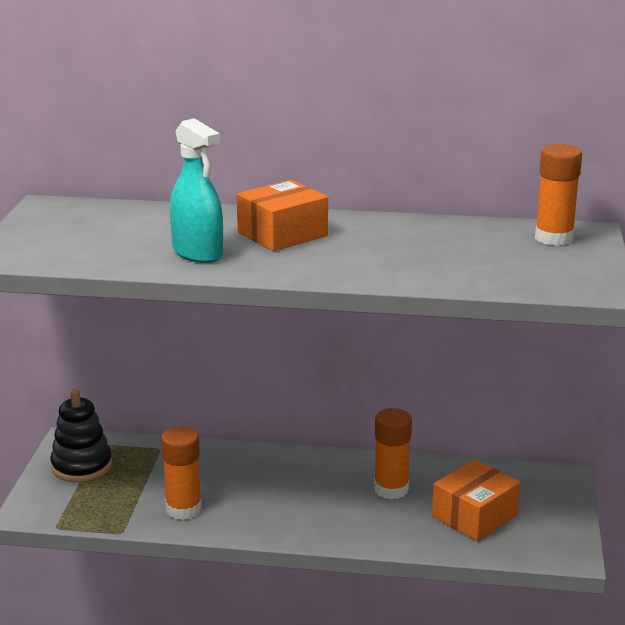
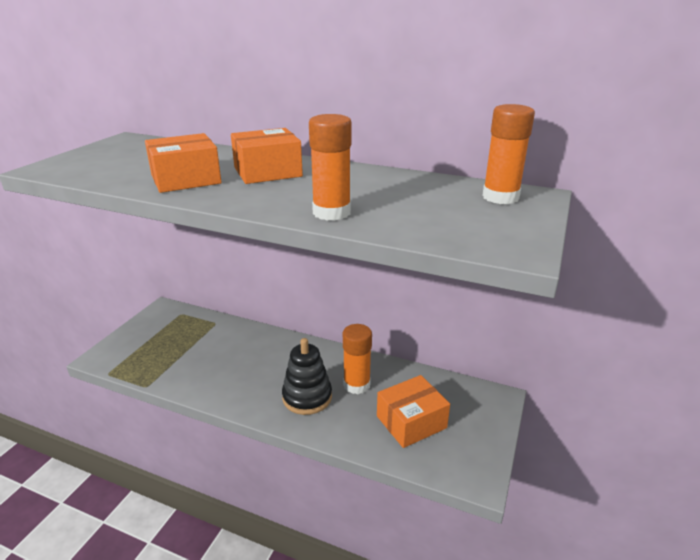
camera: 15 degrees right, 5 degrees up
(82, 466) = (157, 328): black stacking toy -> black stacking toy (307, 397)
(183, 509) = (200, 375): orange glue stick -> orange glue stick (331, 212)
(197, 253) = (186, 179): turquoise spray bottle -> orange box

